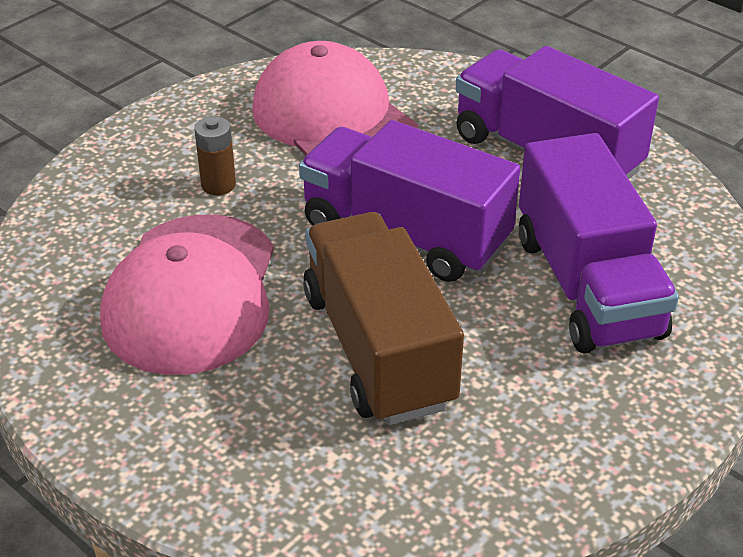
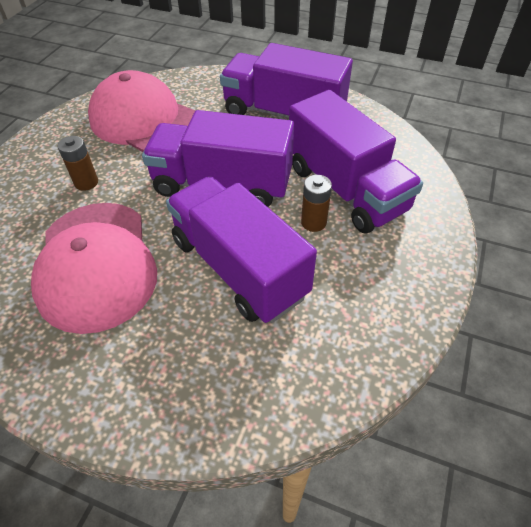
camera: 20 degrees left, 10 degrees up
(378, 349) = (238, 268): brown truck -> purple truck
(514, 319) = (313, 222): none -> brown battery

